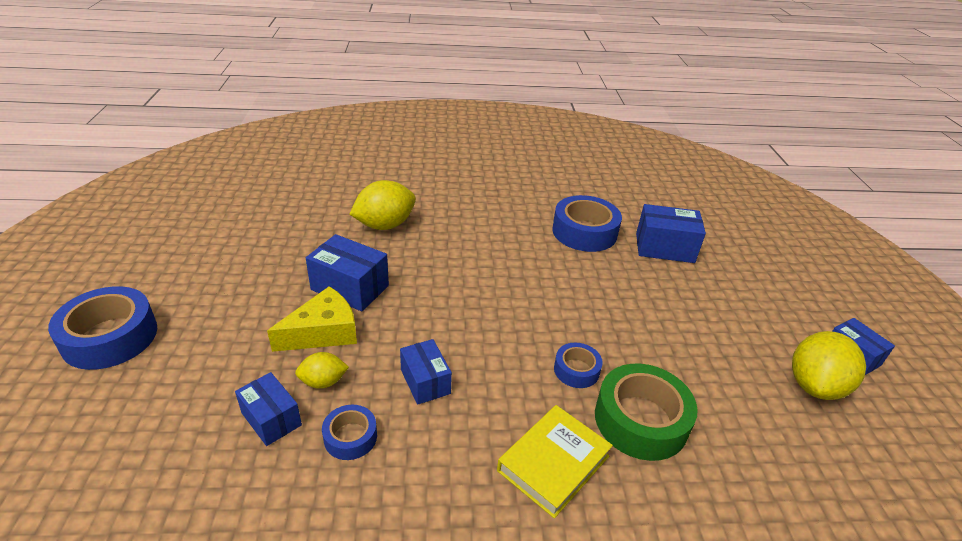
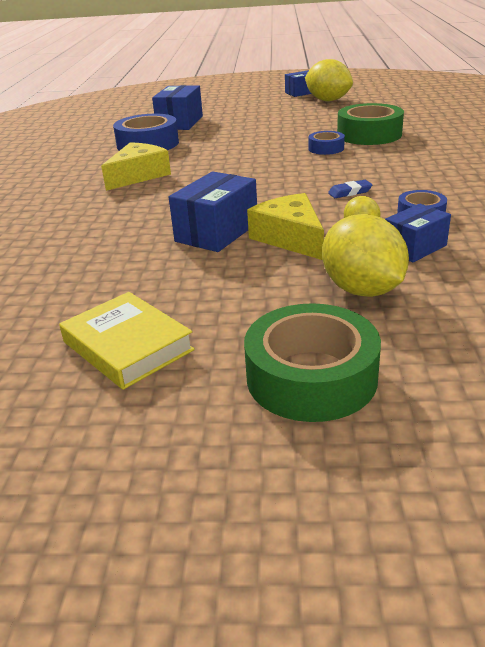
camera: 80 degrees left, 5 degrees down
(110, 337) = (311, 377): blue tape -> green tape
(385, 225) = (98, 224): yellow lemon -> yellow lemon (362, 290)
(425, 381) = (350, 192): blue box -> blue eraser
(492, 234) = (138, 175): none -> yellow cheese
(553, 463) = (415, 154): yellow book -> yellow book (127, 346)

